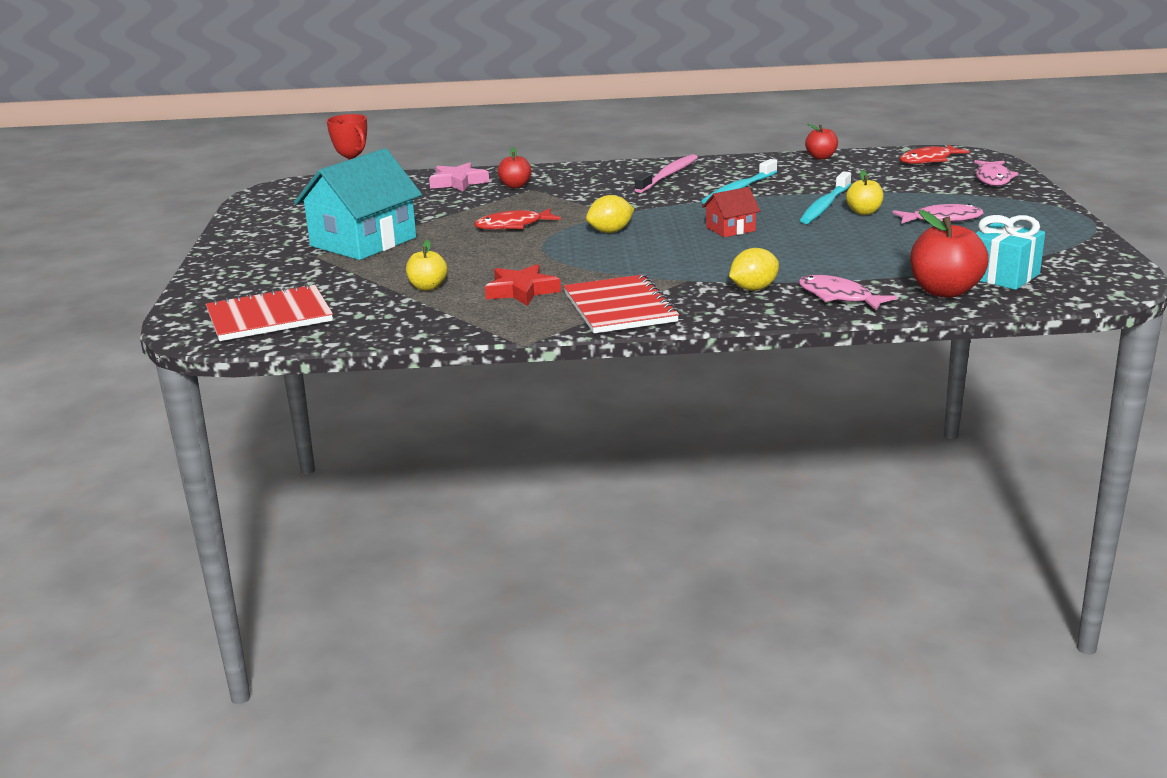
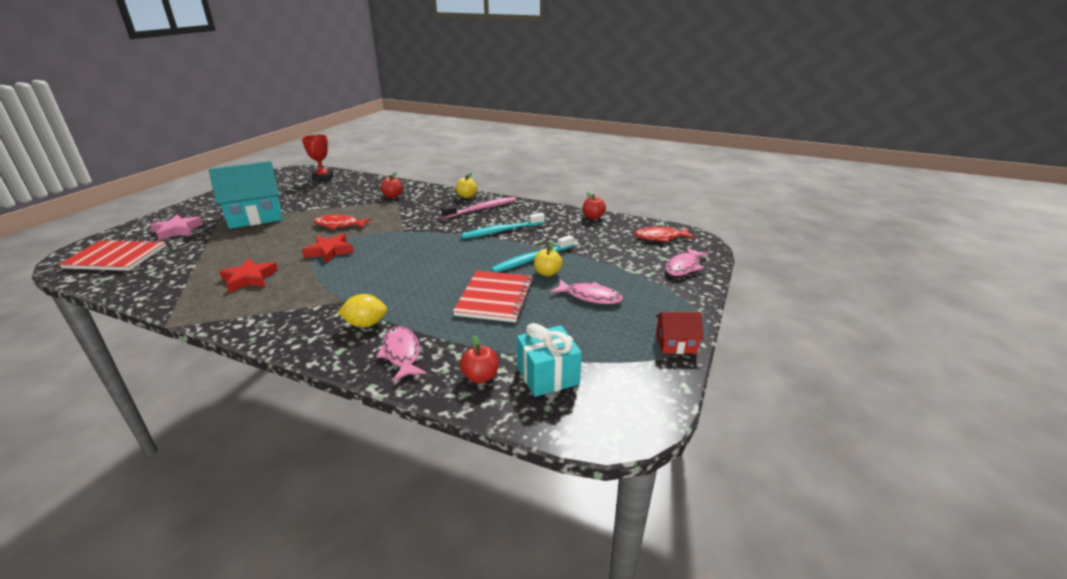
camera: 25 degrees right, 5 degrees up
(427, 287) = (217, 259): yellow apple -> yellow apple (467, 196)
(458, 182) = (371, 187): pink star -> pink star (177, 230)
(564, 249) = (329, 251): none -> red star
(610, 231) = (377, 244): yellow lemon -> none
(620, 307) = (267, 313): red notebook -> red notebook (495, 298)
(730, 229) = (443, 263): red house -> red house (676, 343)
(945, 291) = (480, 377): red apple -> red apple, size x0.58

